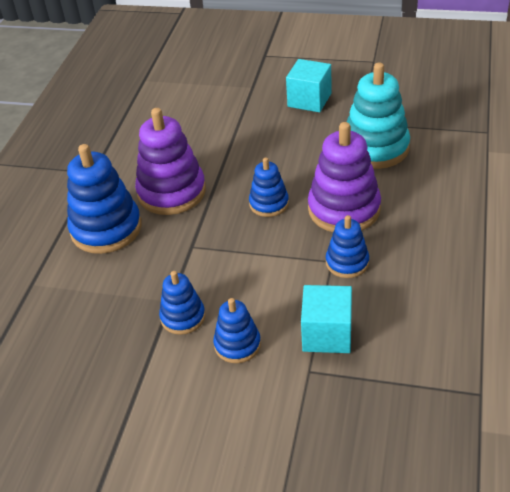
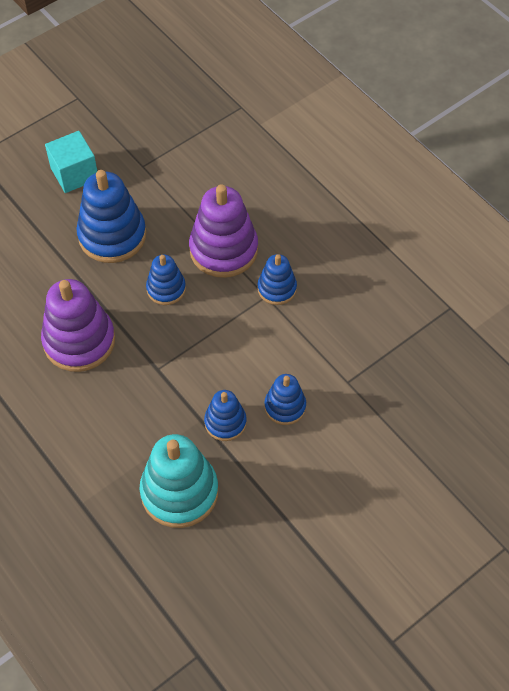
camera: 55 degrees left, 15 degrees up
(106, 229) = (72, 413): blue stacking toy -> blue stacking toy (112, 235)
(327, 334) = (327, 349): turquoise cube -> none
(375, 148) = (181, 181): turquoise stacking toy -> turquoise stacking toy (179, 492)

